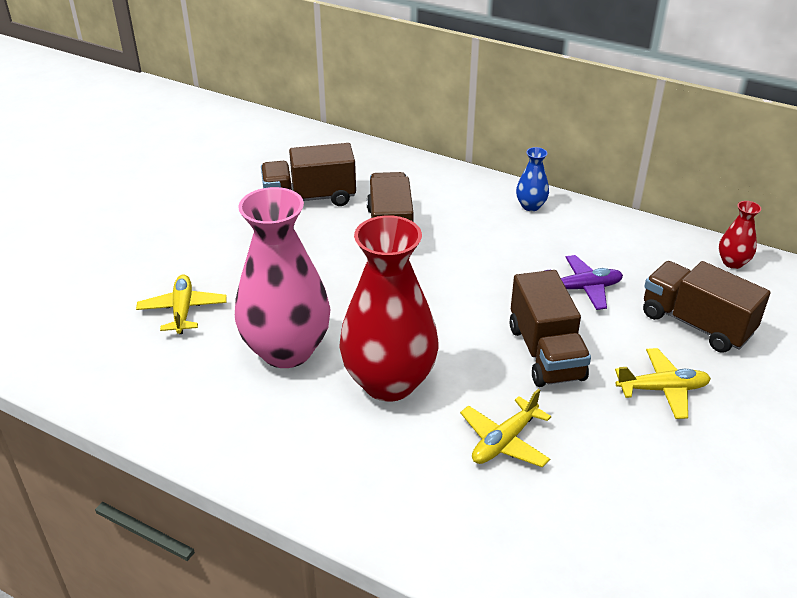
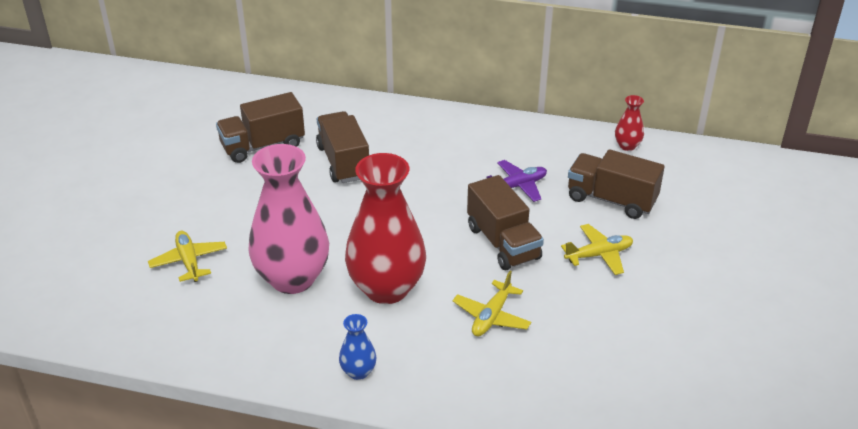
camera: 15 degrees left, 0 degrees up
(530, 206) = (455, 123): blue vase -> blue vase (358, 372)

